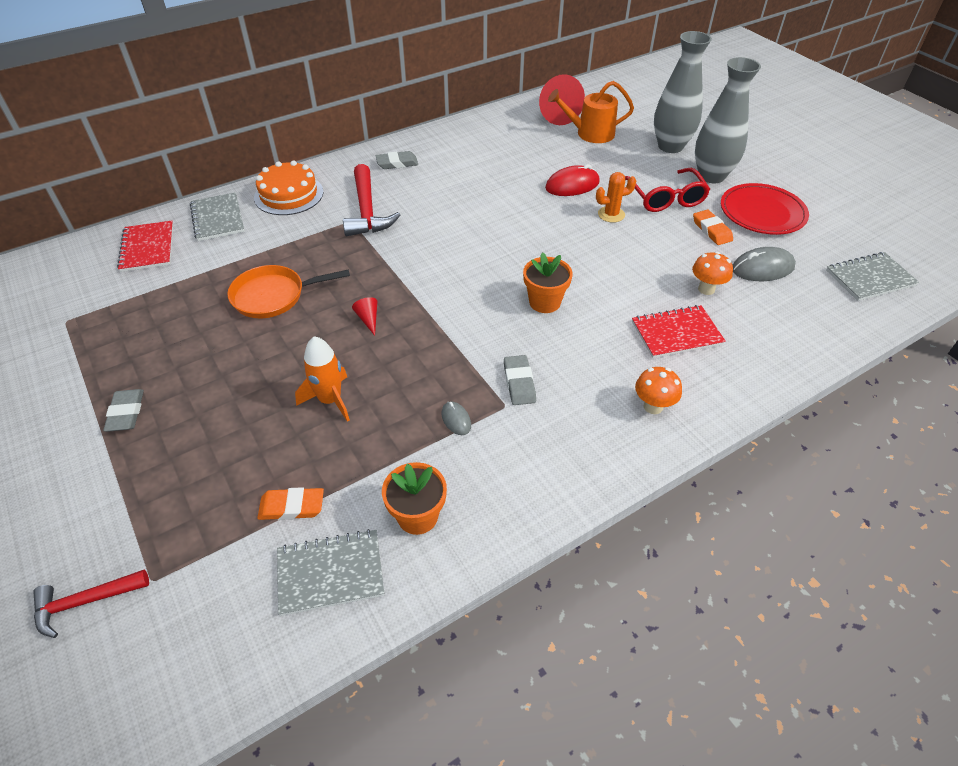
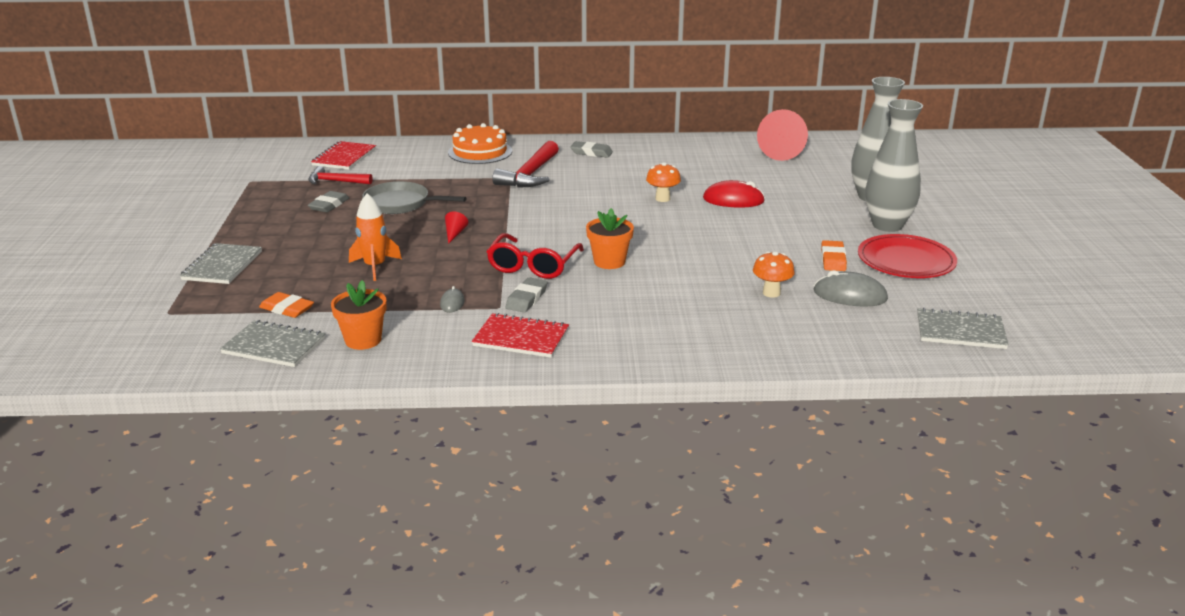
camera: 30 degrees right, 20 degrees down
(85, 602) = (122, 309): red hammer -> red hammer (336, 181)
(126, 413) = (237, 235): grey eraser -> grey eraser (329, 205)
(218, 218) = (411, 153): grey notebook -> grey notebook (222, 266)
(273, 296) = (400, 204): orange pan -> grey pan
(590, 133) = (799, 171): orange watering can -> none
(611, 214) = (745, 226): orange cactus -> none
(653, 406) = (620, 343): orange mushroom -> orange mushroom (662, 199)
(665, 198) = (815, 229): red glasses -> red glasses (533, 266)
(676, 333) = (703, 310): red notebook -> red notebook (521, 338)

